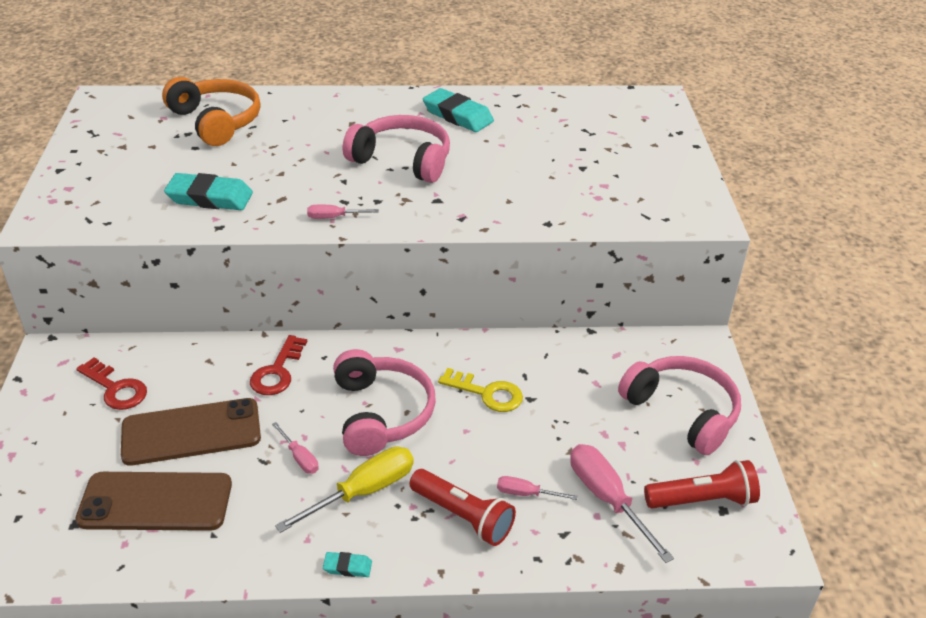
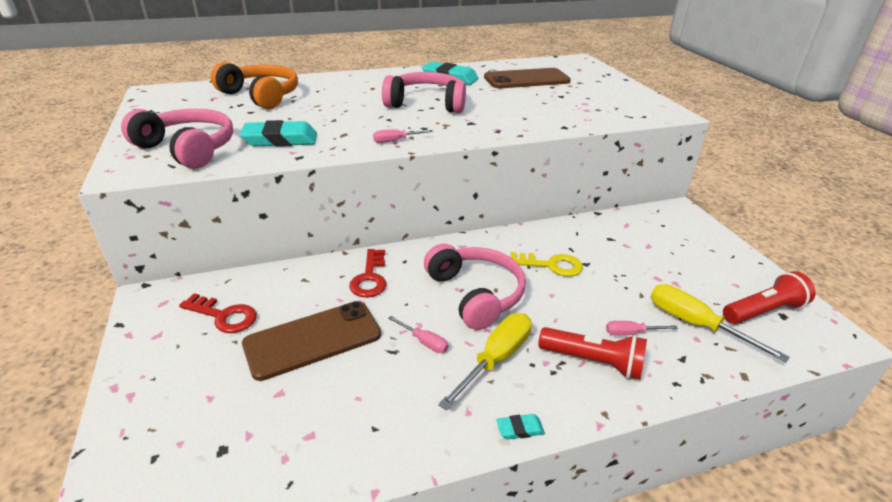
camera: 15 degrees left, 5 degrees down
(156, 502) = (302, 409): brown phone -> brown phone (526, 79)
(607, 498) = (695, 324): pink screwdriver -> yellow screwdriver
(682, 411) = (700, 254): pink headphones -> pink headphones (188, 149)

